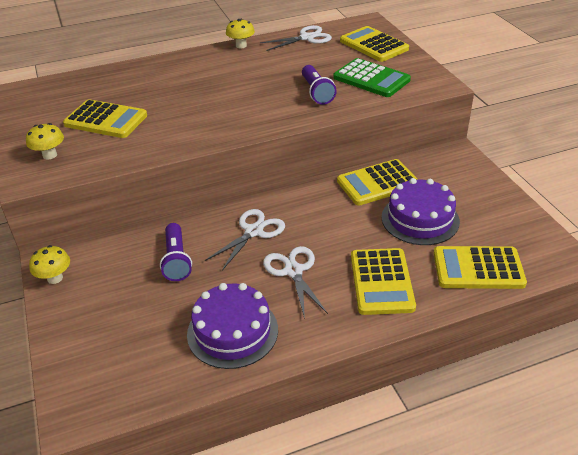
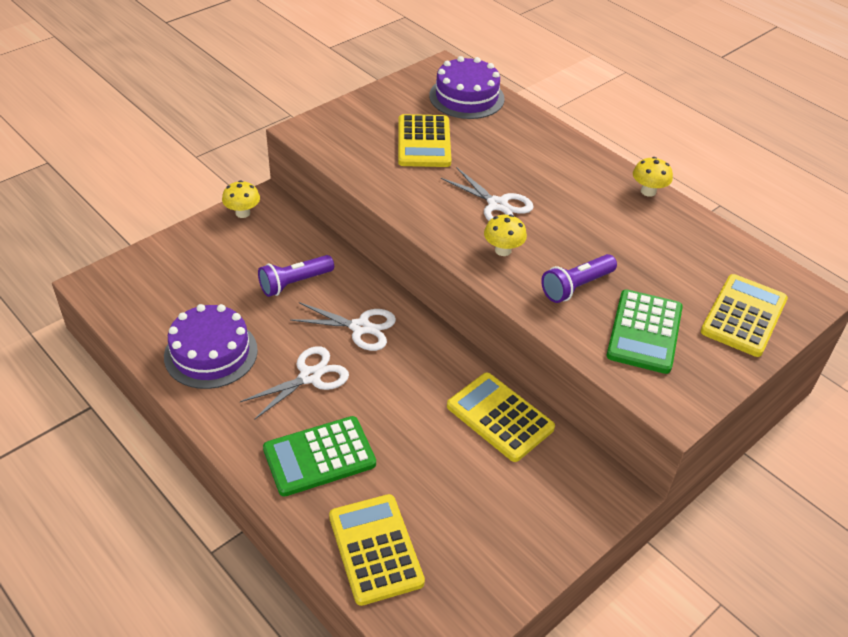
camera: 65 degrees right, 5 degrees up
(50, 155) = (347, 129): yellow mushroom -> yellow mushroom (503, 250)
(307, 38) = (714, 245): white scissors -> white scissors (497, 205)
(381, 282) = (319, 456): yellow calculator -> green calculator
(420, 219) = (447, 474): purple cake -> purple cake (466, 97)

